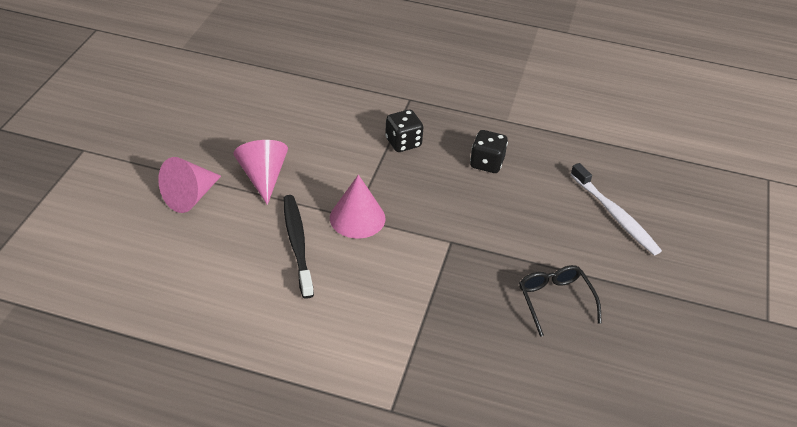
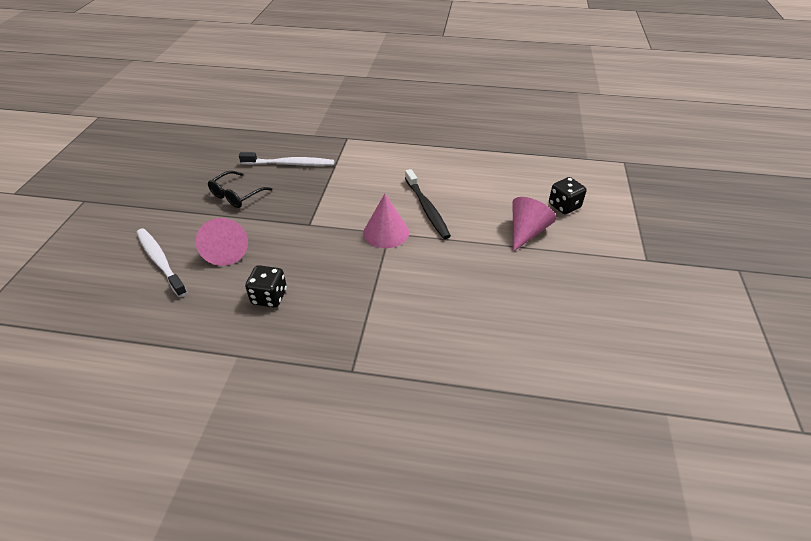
camera: 175 degrees right, 0 degrees up
(263, 177) = (476, 255): pink cone -> pink cone (226, 251)
(403, 142) = (354, 309): black dice -> black dice (564, 206)
(487, 355) = (289, 164): none -> white toothbrush
(555, 300) = (236, 195): black glasses -> black glasses turned 60 degrees clockwise

